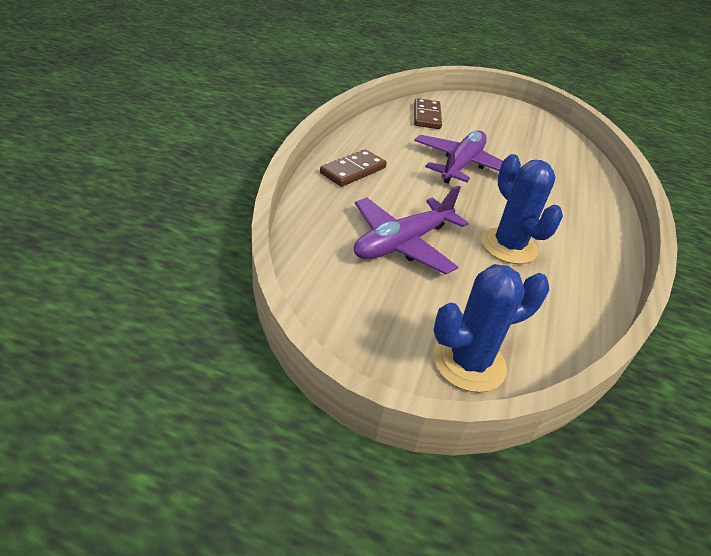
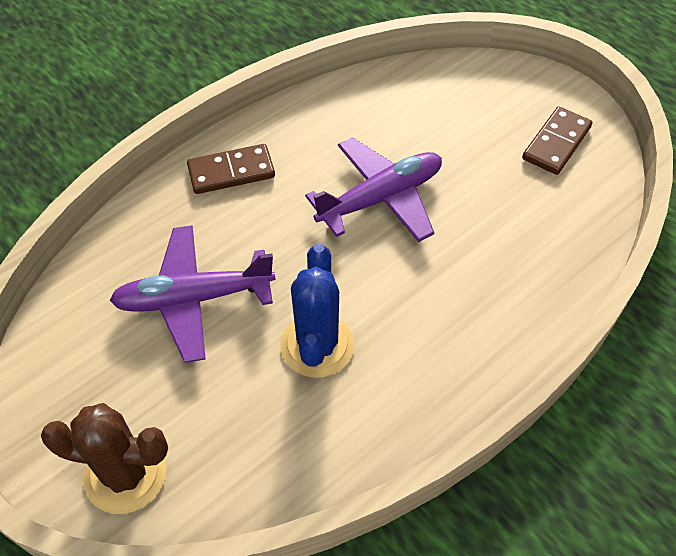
camera: 35 degrees right, 15 degrees up
(426, 116) = (415, 97): brown domino -> brown domino (556, 143)
(469, 363) = (125, 474): blue cactus -> brown cactus

